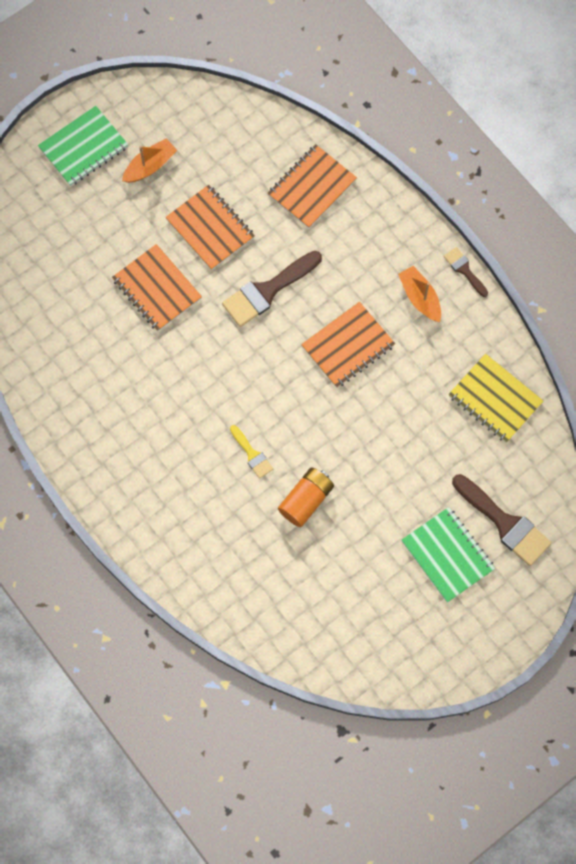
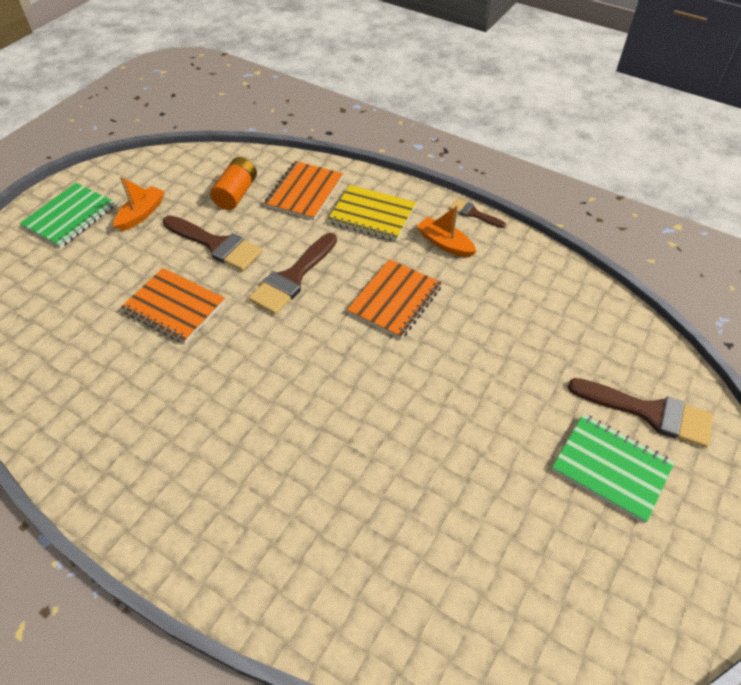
camera: 20 degrees left, 20 degrees down
(210, 228) = (216, 245): orange notebook -> brown brush
(252, 454) = (335, 433): yellow brush -> none
(306, 500) = (419, 462): orange battery -> orange battery (236, 194)
(495, 399) = (564, 303): yellow notebook -> yellow notebook (372, 215)

